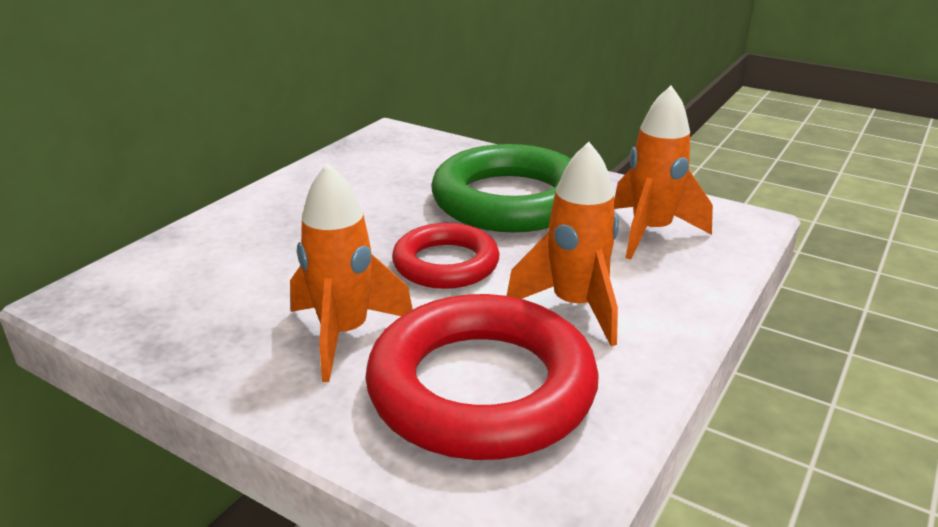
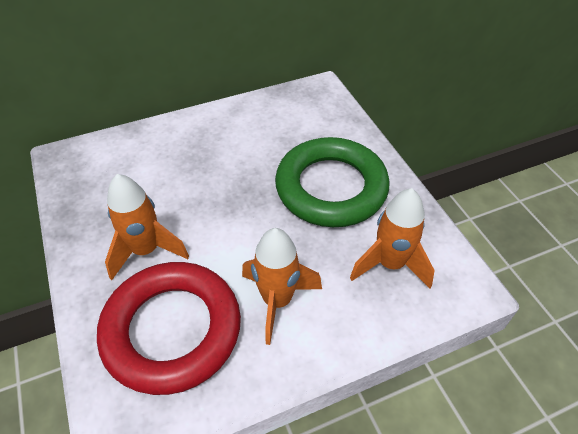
camera: 35 degrees right, 20 degrees up
(446, 264) = (242, 224): red ring -> none

